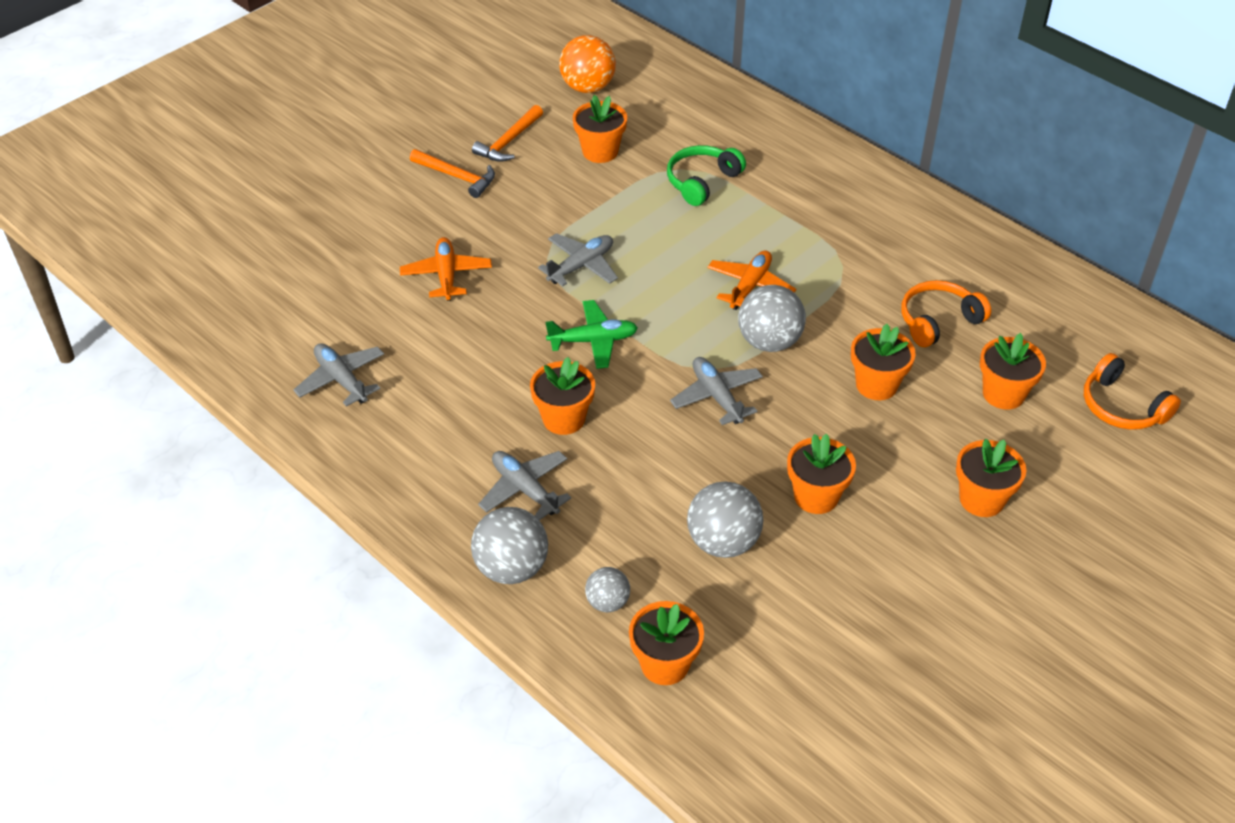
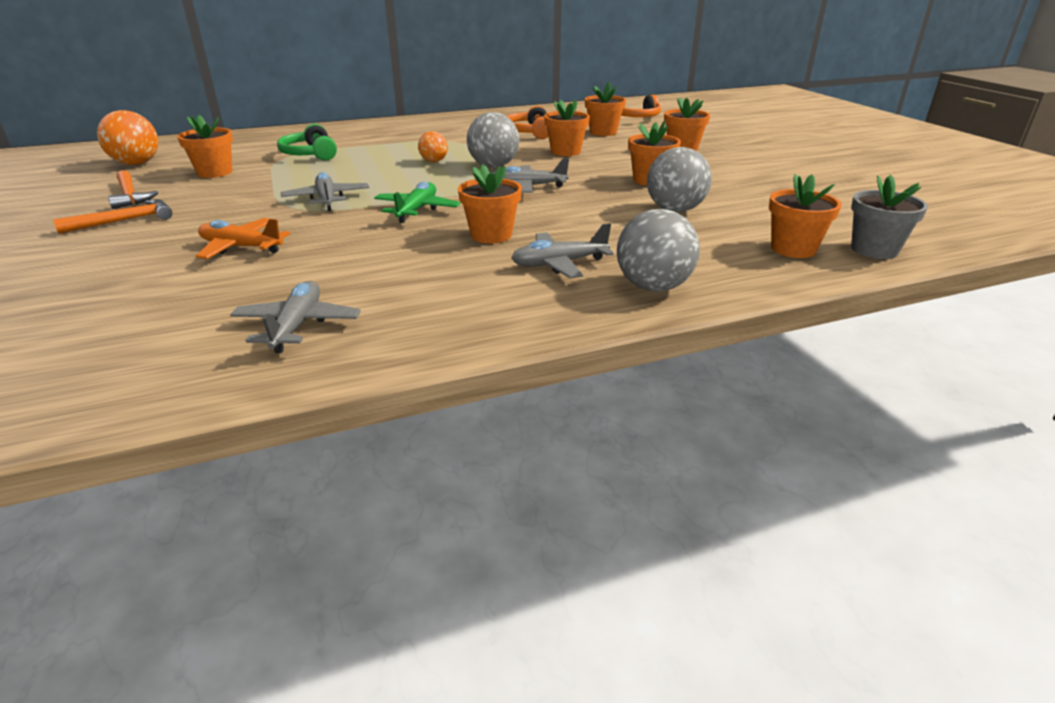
camera: 65 degrees left, 15 degrees down
(341, 380) = (297, 325): grey plane -> grey plane turned 105 degrees clockwise
(607, 602) = (716, 256): grey ball -> none
(704, 738) = (874, 250): none -> grey flower pot
(750, 286) = (434, 161): orange plane -> orange ball

